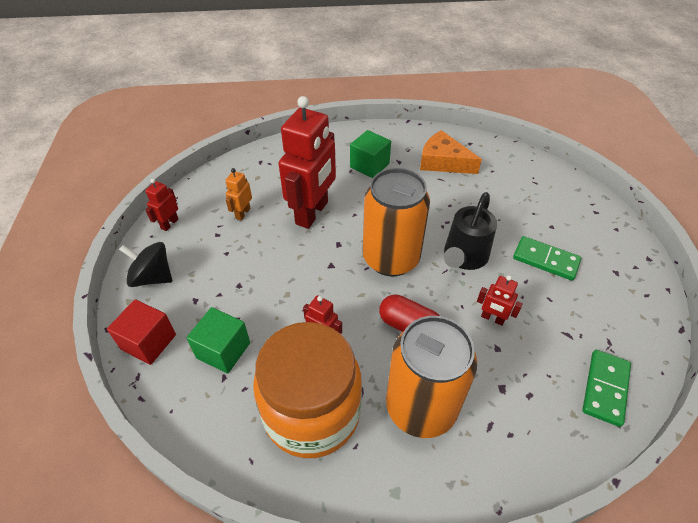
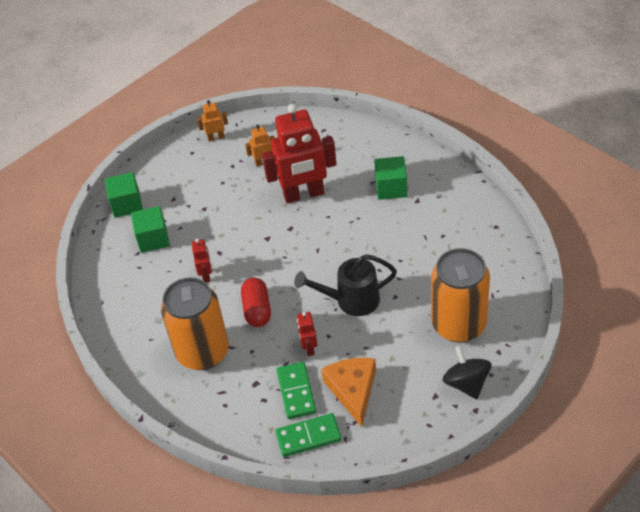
camera: 55 degrees right, 0 degrees up
(149, 342) = (127, 204): red cube -> green cube
(152, 277) = (169, 167): black spinning top -> black spinning top (466, 383)
(169, 224) = (216, 137): red robot -> orange robot
(312, 412) = (152, 306): orange jar -> none
(391, 258) = (306, 263): orange can -> orange can (458, 324)
(443, 162) = (449, 225): orange cheese -> orange cheese (353, 390)
(545, 260) = (401, 347): green domino -> green domino (296, 392)

